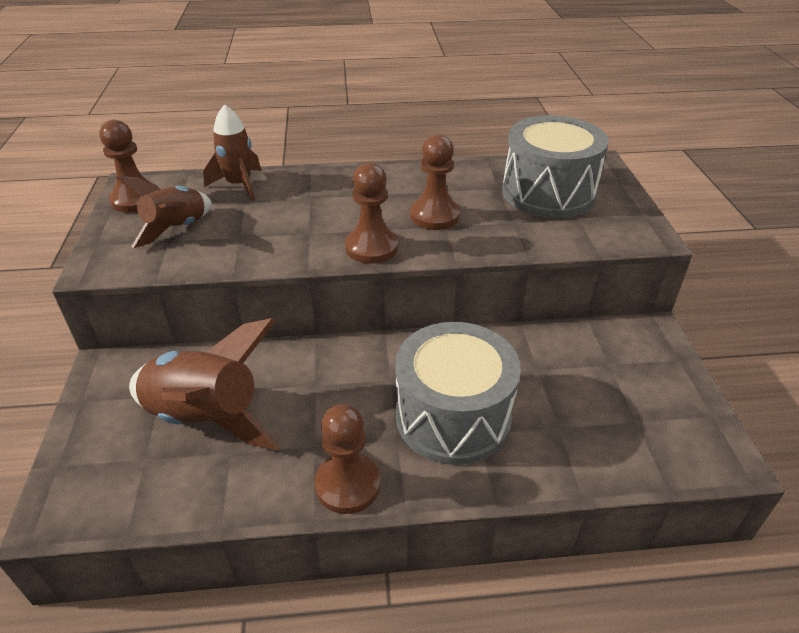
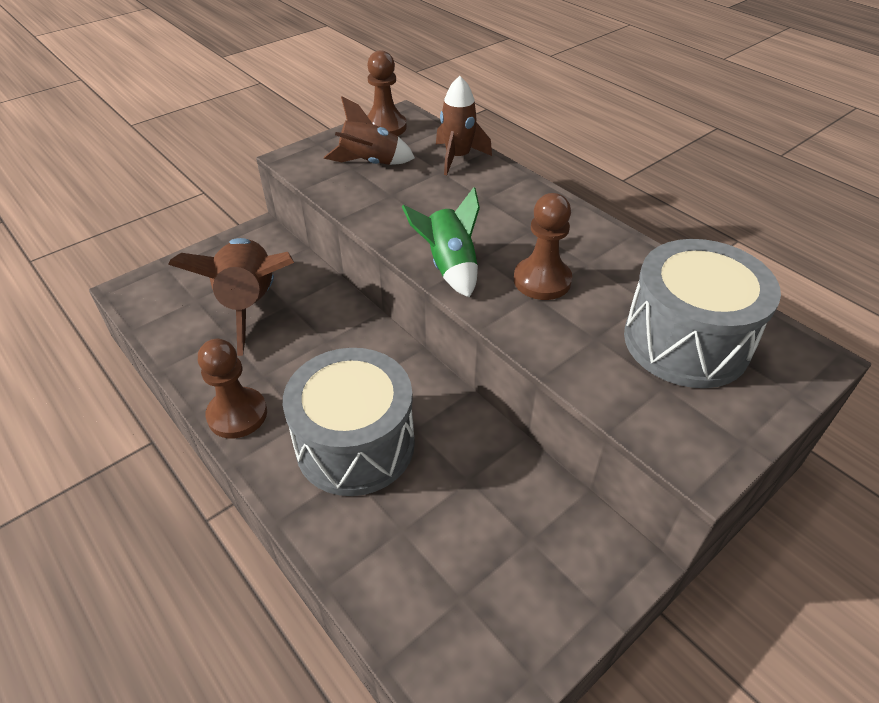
camera: 55 degrees right, 5 degrees up
(371, 247) = (449, 267): brown pawn -> green rocket

